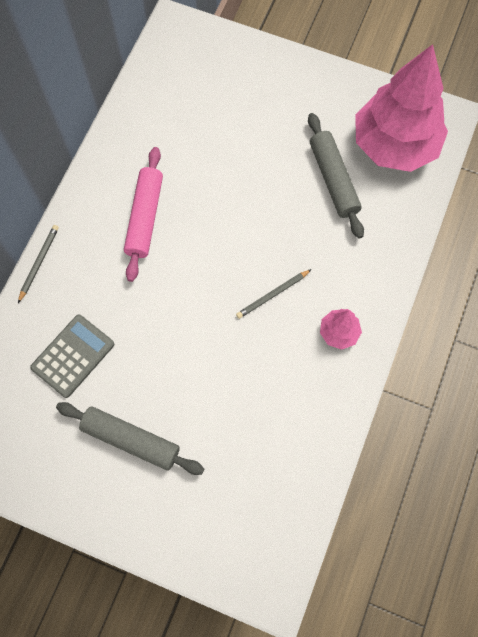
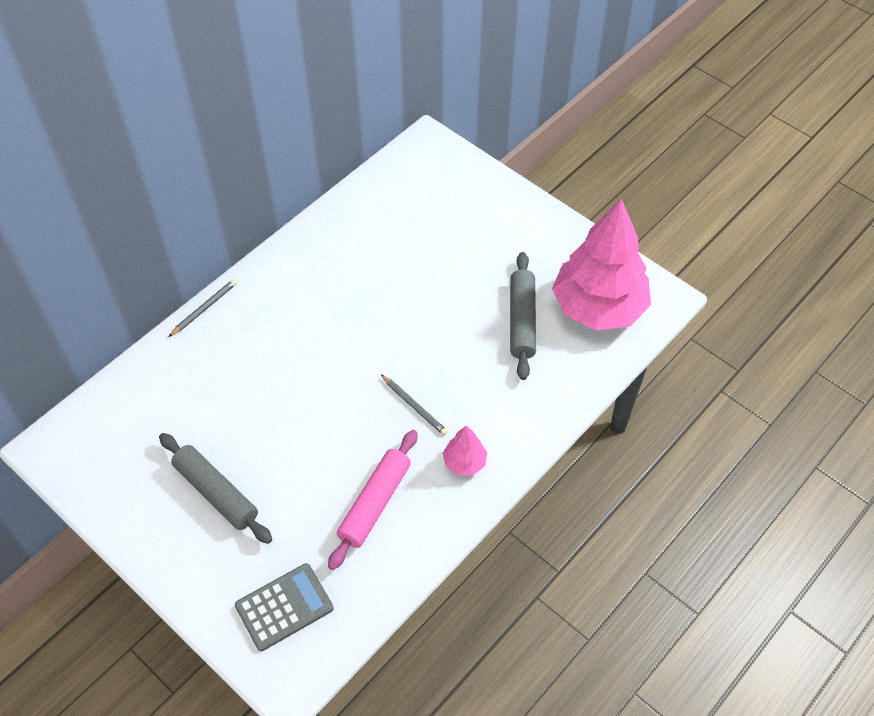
camera: 20 degrees right, 15 degrees down
(73, 356) = (197, 400): grey calculator -> grey calculator (284, 607)
(145, 217) = (321, 299): pink rolling pin -> pink rolling pin (375, 503)
(273, 294) = (414, 406): grey pencil -> grey pencil turned 120 degrees counterclockwise

